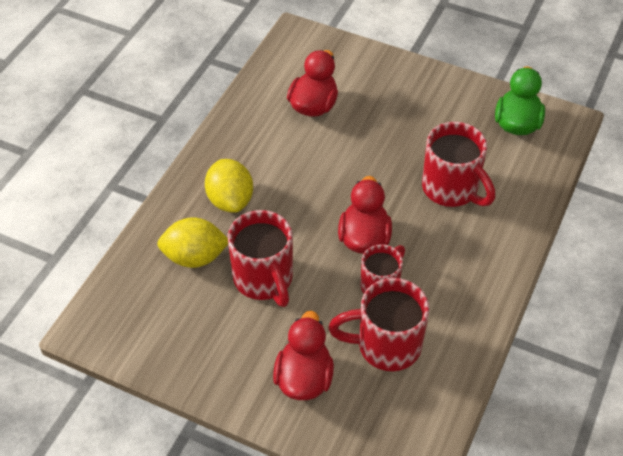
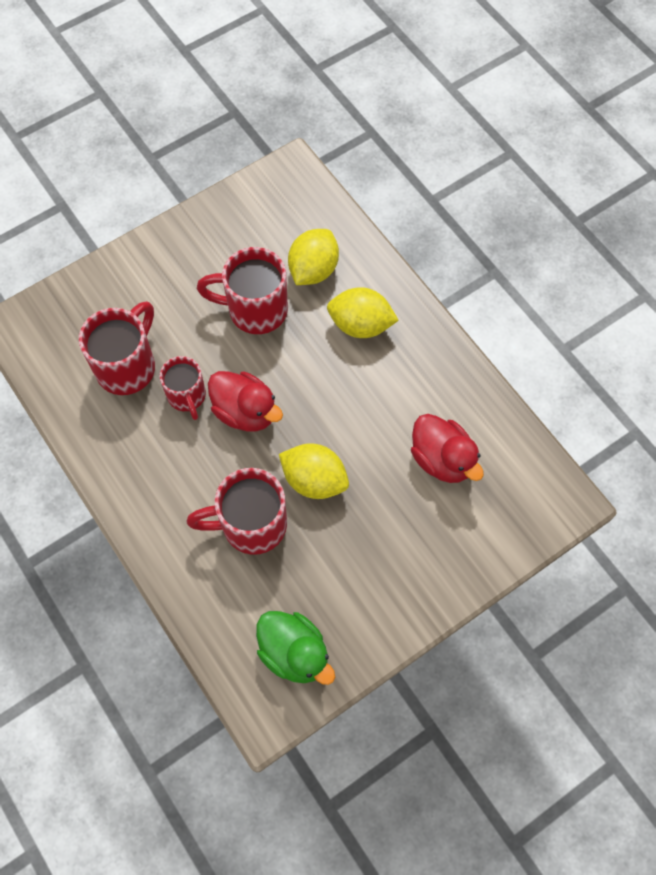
camera: 120 degrees right, 15 degrees up
(304, 378) = (142, 292): red duck -> none
(387, 169) = (314, 480): none -> yellow lemon

